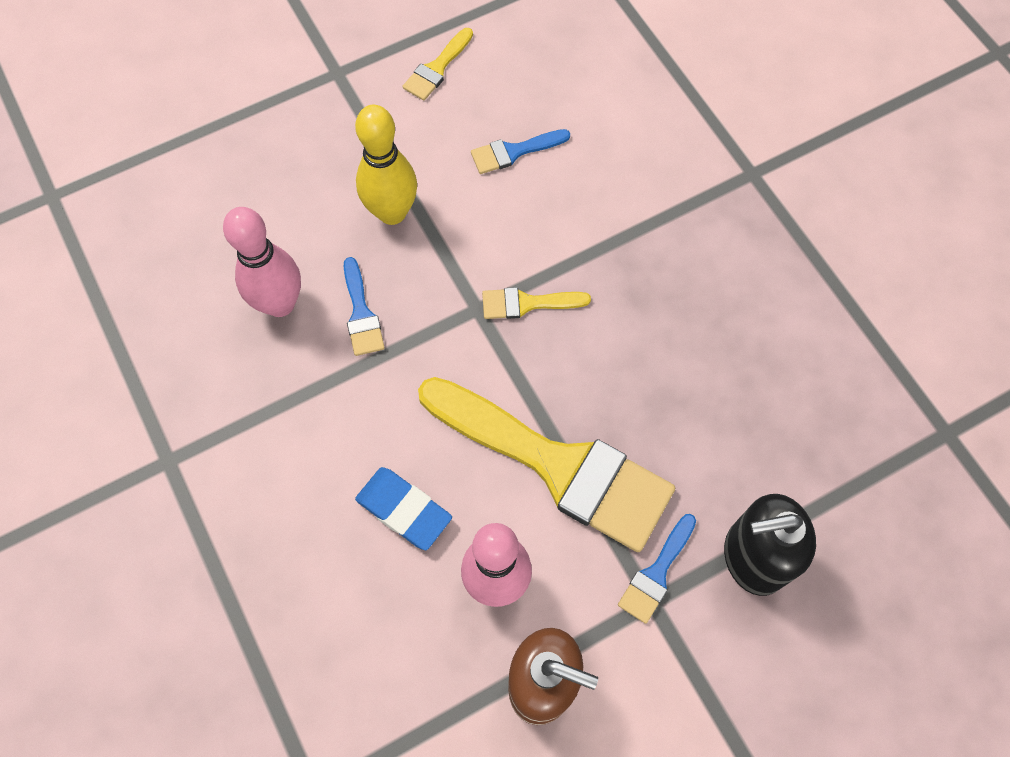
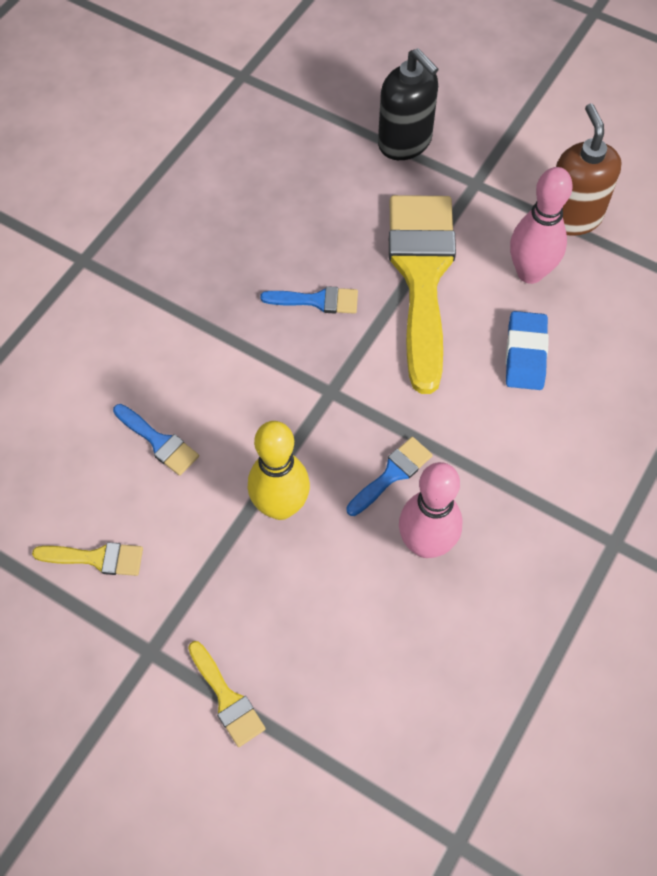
camera: 120 degrees left, 5 degrees down
(527, 303) = (303, 358): yellow brush -> yellow brush (227, 698)
(656, 573) = (455, 188): blue brush -> blue brush (317, 301)

